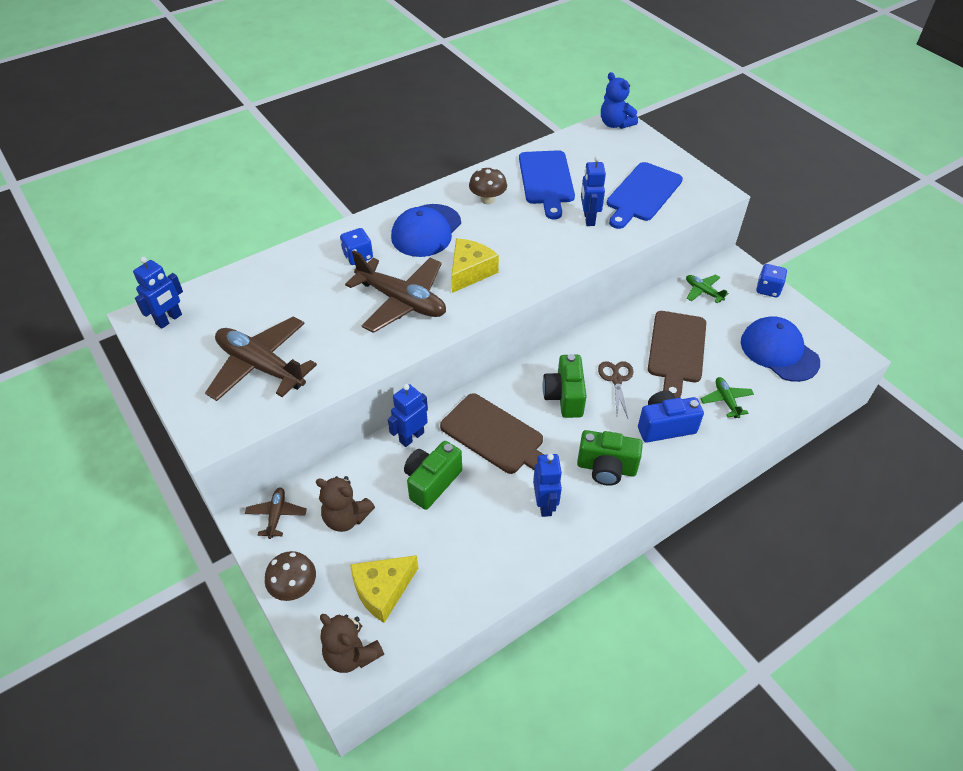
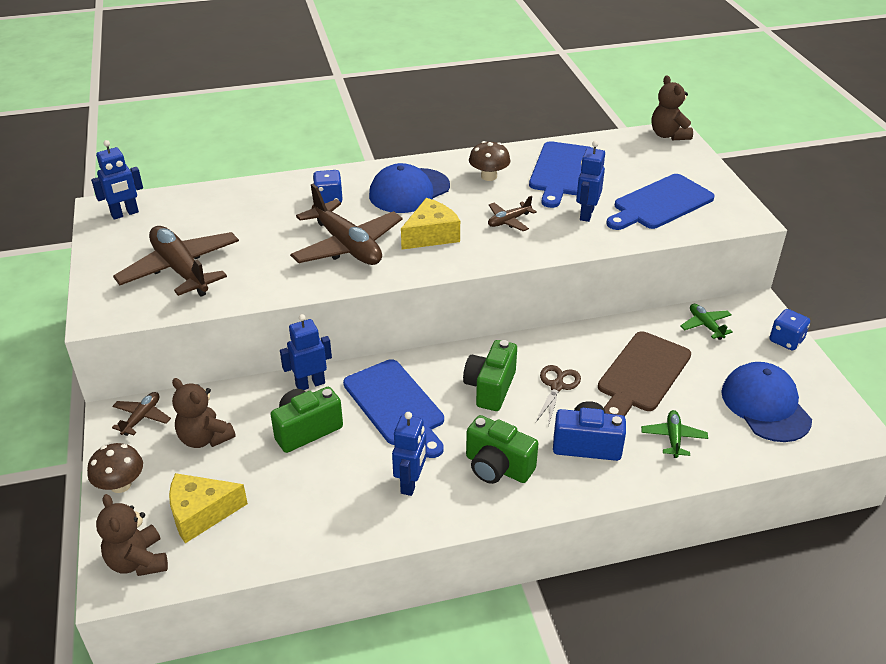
camera: 20 degrees right, 10 degrees down
(495, 436) = (396, 405): brown cutting board -> blue cutting board
(528, 241) = (509, 221): none -> brown plane
(615, 124) = (668, 135): blue teddy bear -> brown teddy bear

